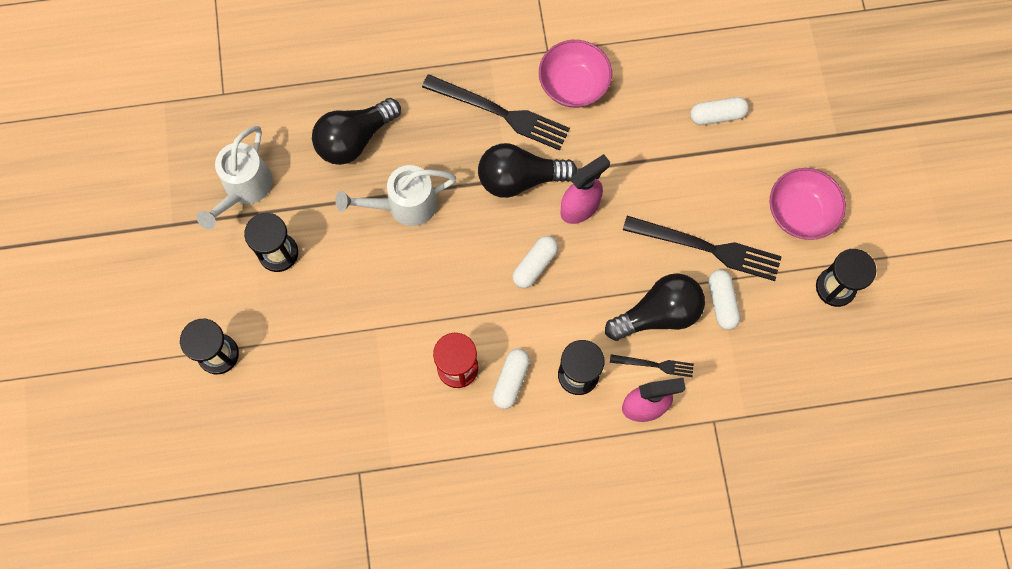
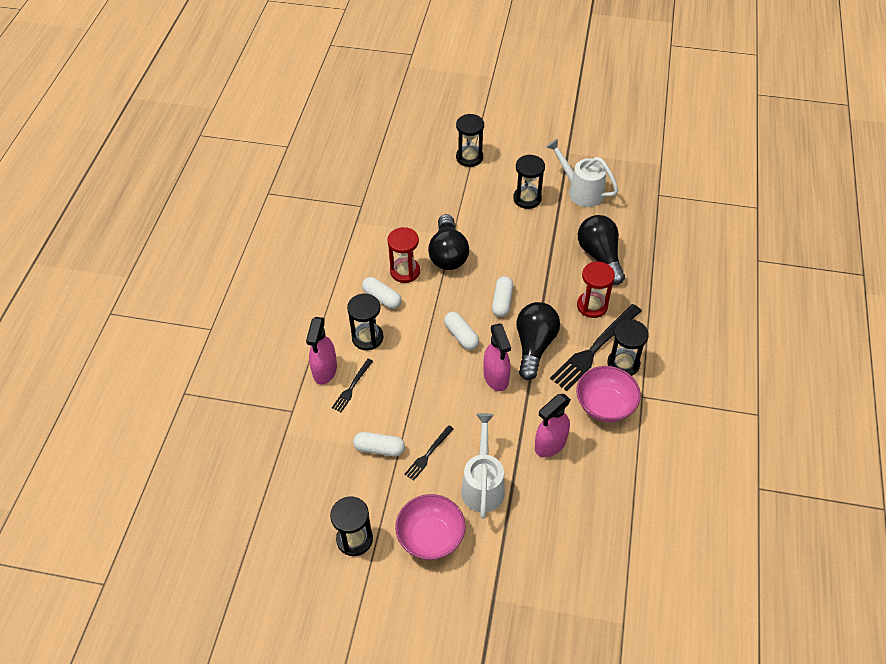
camera: 110 degrees right, 20 degrees down
(404, 205) = (537, 272): white watering can -> white watering can (483, 485)
(437, 130) = (592, 306): none -> red hourglass
(510, 79) = (623, 364): none -> black hourglass
(645, 128) = (550, 444): none -> pink spray bottle
(658, 314) = (389, 402): black light bulb -> black light bulb (448, 254)
(707, 248) = (428, 454): black fork -> black fork, size x0.51
(717, 115) = (544, 504): white capsule -> white capsule (502, 301)

